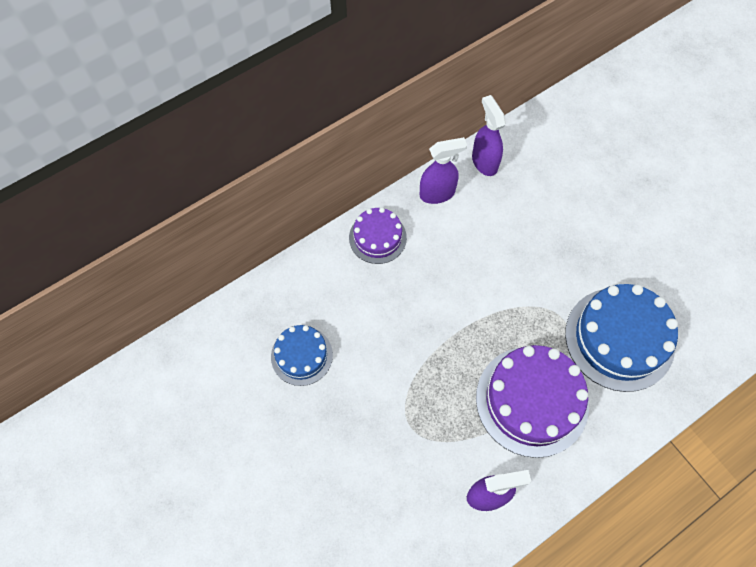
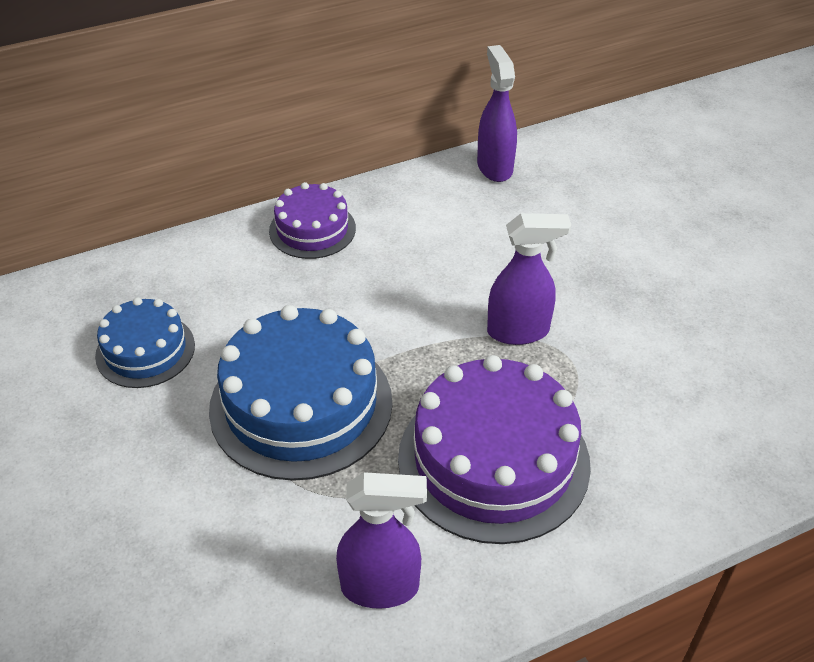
camera: 10 degrees right, 20 degrees down
(437, 193) = (416, 192): purple spray bottle -> purple spray bottle (518, 331)
(619, 339) = (660, 397): blue cake -> blue cake (301, 404)

